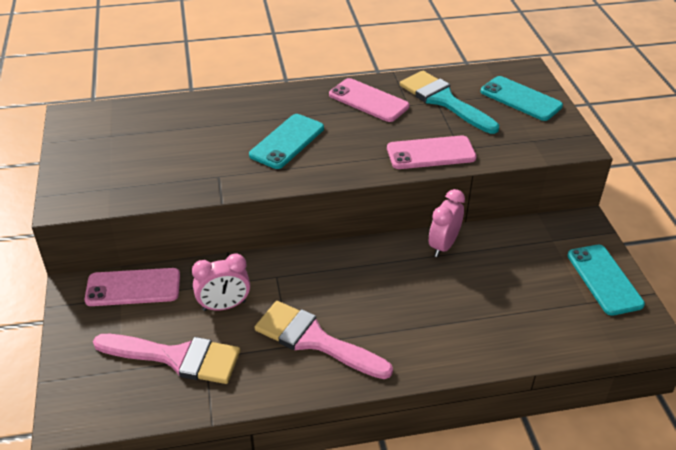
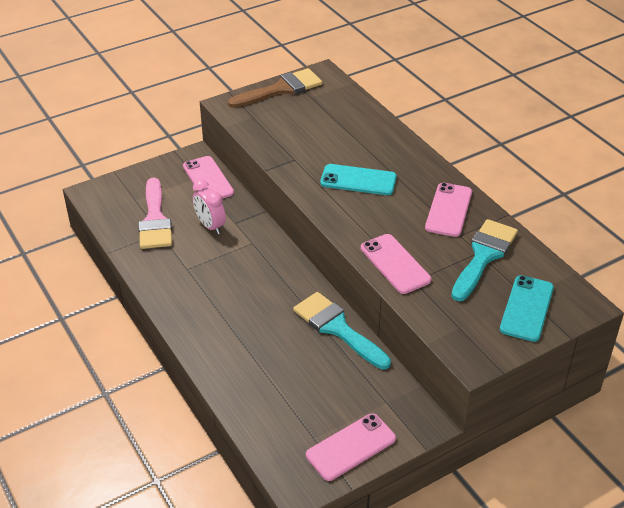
camera: 70 degrees right, 0 degrees up
(74, 153) = (280, 89): none -> brown brush
(315, 340) = (197, 280): pink brush -> none
(443, 245) = (337, 328): pink clock -> turquoise brush
(604, 279) = (351, 447): turquoise phone -> pink phone

